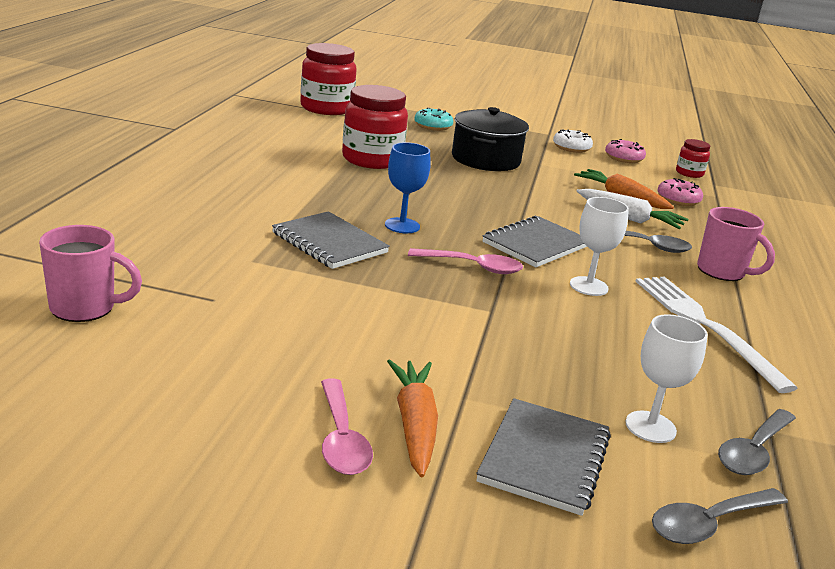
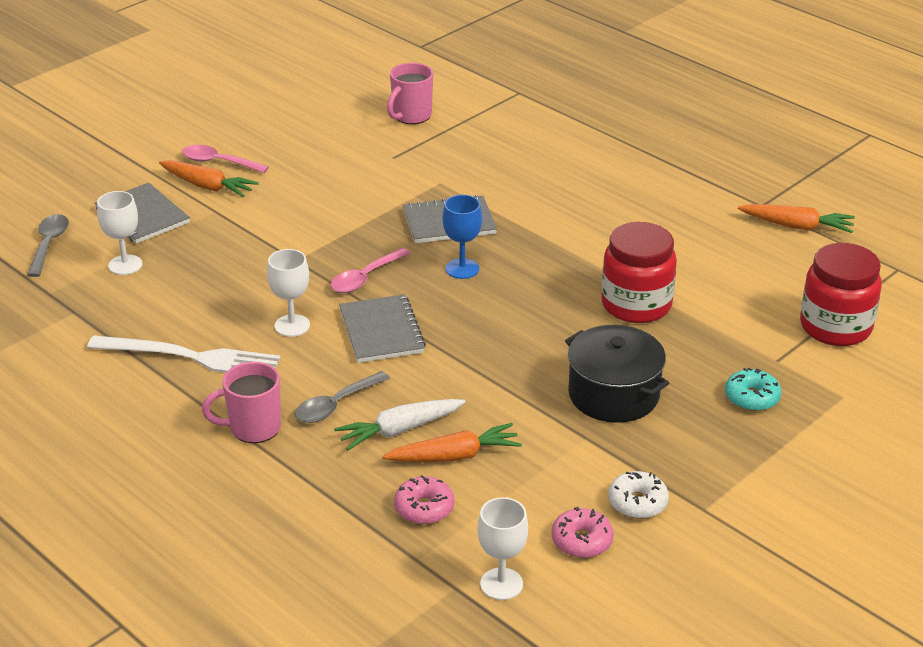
camera: 125 degrees right, 10 degrees up
(199, 118) = (796, 226): none -> orange carrot
(689, 173) = (501, 584): red jar -> white goblet
(753, 451) = (68, 292): grey spoon -> none

